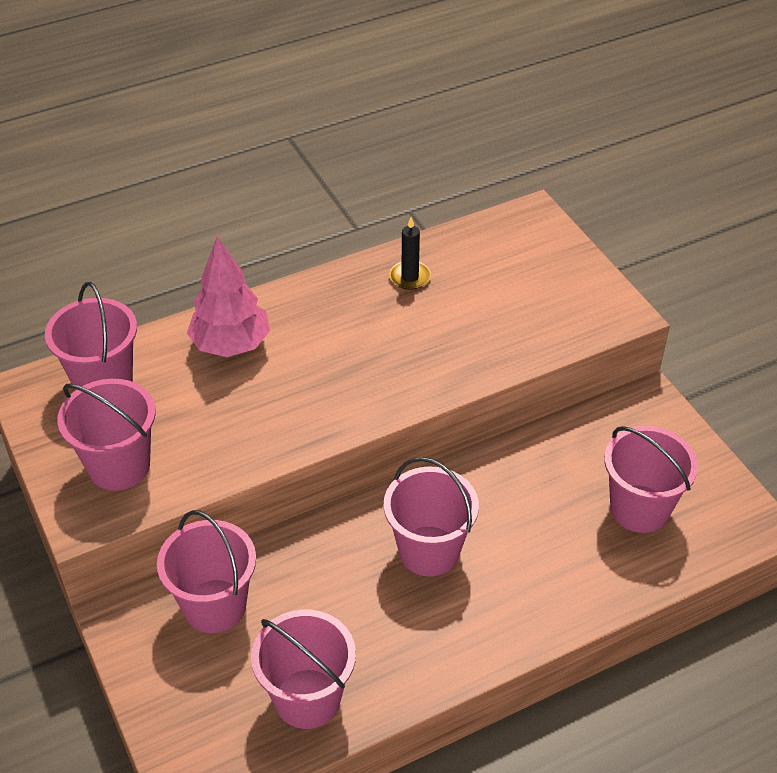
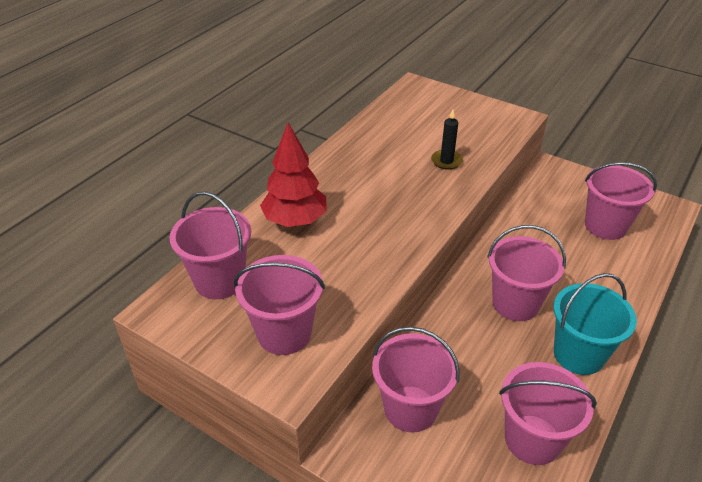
camera: 30 degrees left, 5 degrees down
(231, 345) = (295, 221): pink tree -> red tree
(410, 277) = (376, 140): black candle -> black candle (446, 161)
(444, 641) = (578, 354): none -> turquoise bucket

